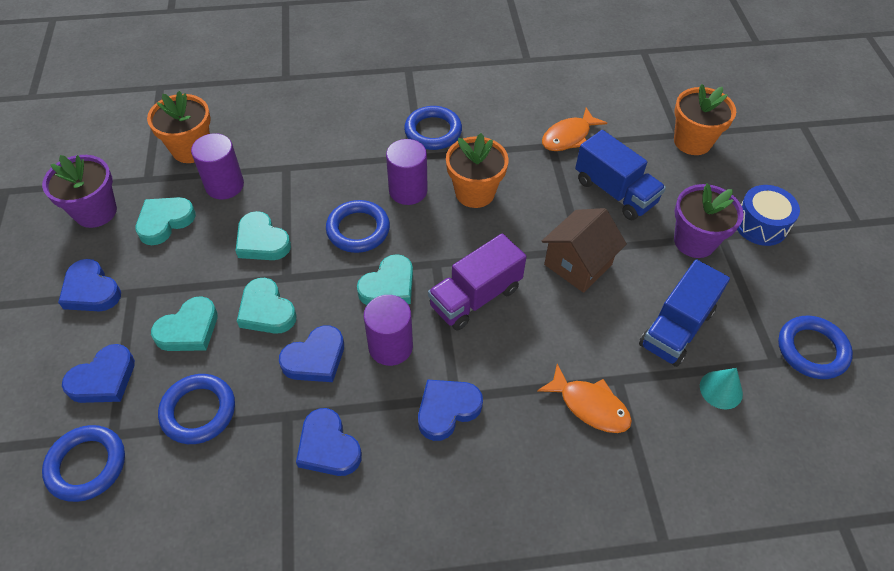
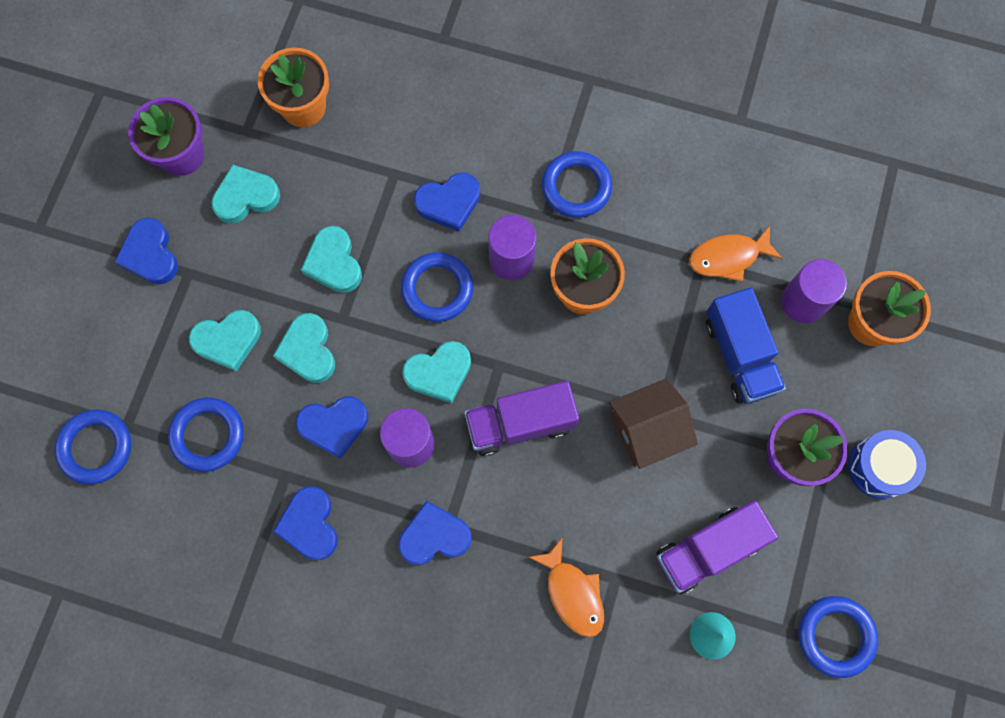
camera: 25 degrees right, 20 degrees up
(103, 379) = (134, 363): blue heart -> blue heart (449, 203)
(224, 185) = (321, 172): purple cylinder -> purple cylinder (803, 301)
(676, 328) = (708, 549): blue truck -> purple truck

